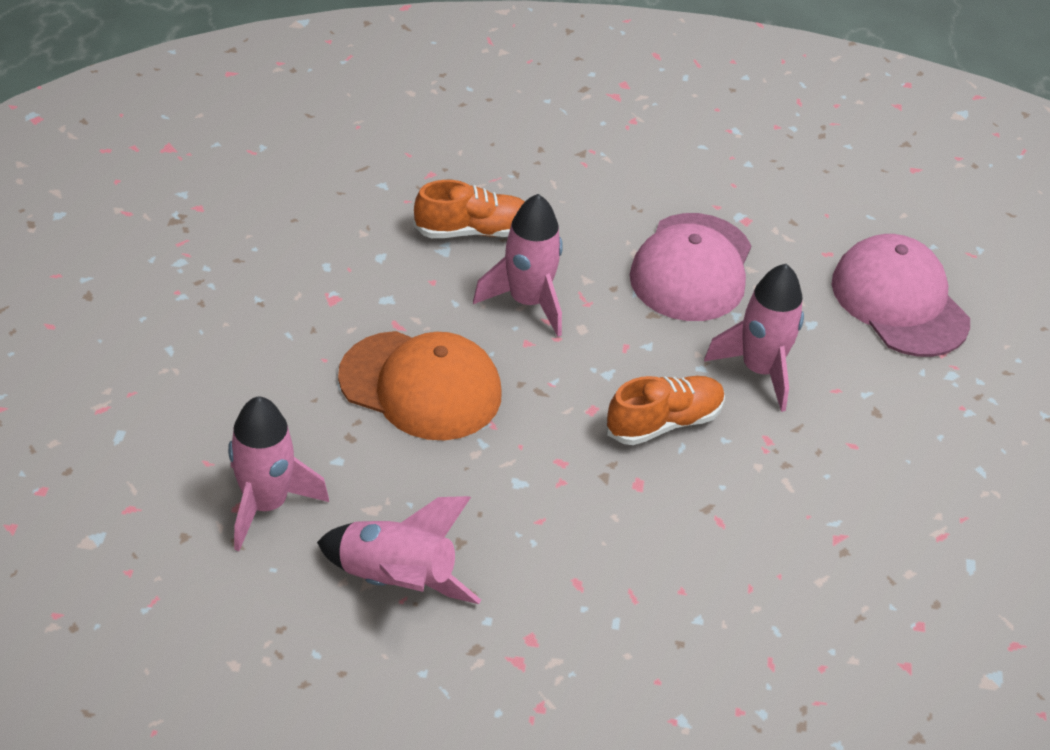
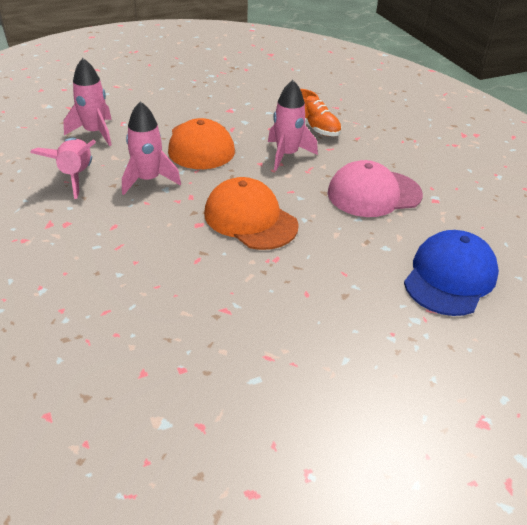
camera: 60 degrees right, 5 degrees down
(664, 422) = (250, 219): orange shoe -> orange cap
(760, 370) = (326, 239): pink rocket -> pink rocket (148, 180)
(899, 302) = (450, 277): pink cap -> blue cap

